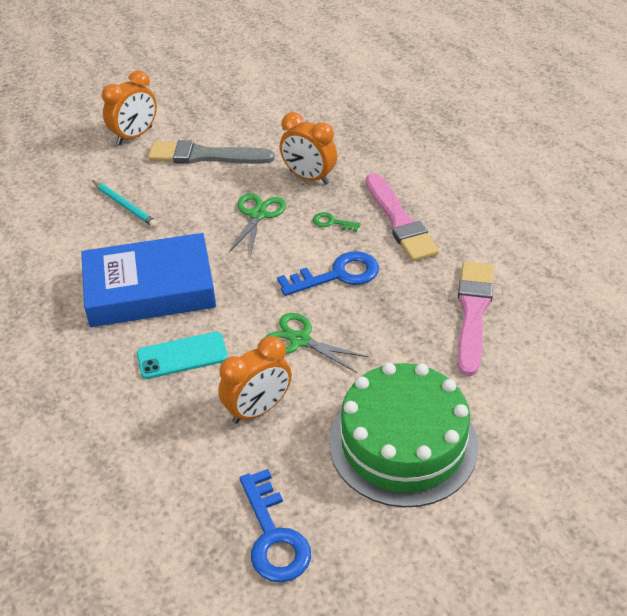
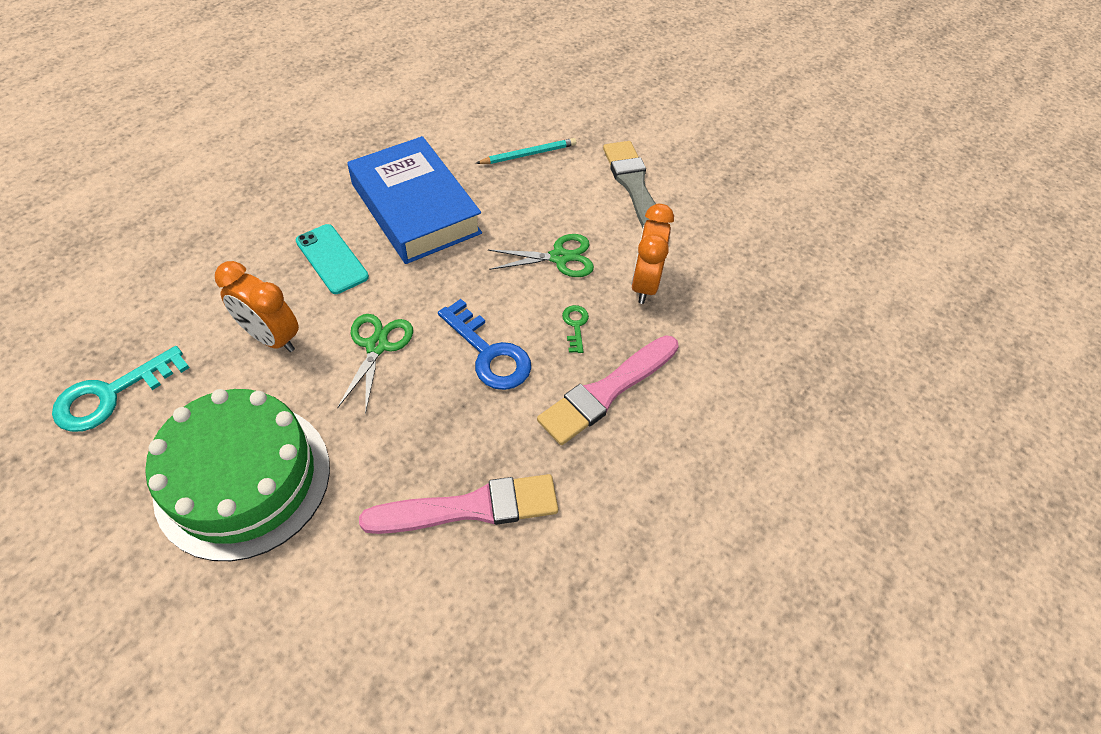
camera: 65 degrees right, 10 degrees up
(125, 205) = (528, 154): turquoise pencil -> turquoise pencil turned 135 degrees counterclockwise
(134, 135) = (638, 127): orange clock -> none
(273, 536) = (111, 394): blue key -> turquoise key

